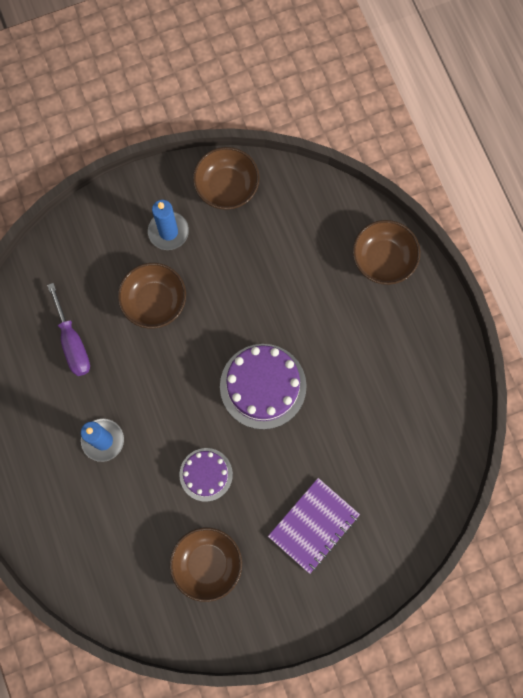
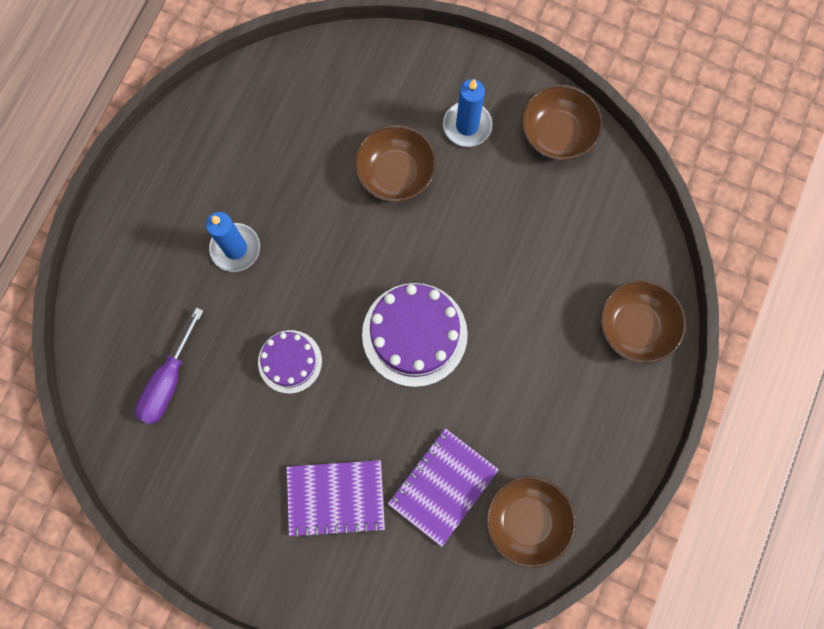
camera: 45 degrees right, 0 degrees up
(72, 343) = (293, 144): purple screwdriver -> purple screwdriver (168, 381)
(207, 564) = (214, 438): brown bowl -> brown bowl (526, 520)
(367, 457) = (443, 486): none -> purple notebook

